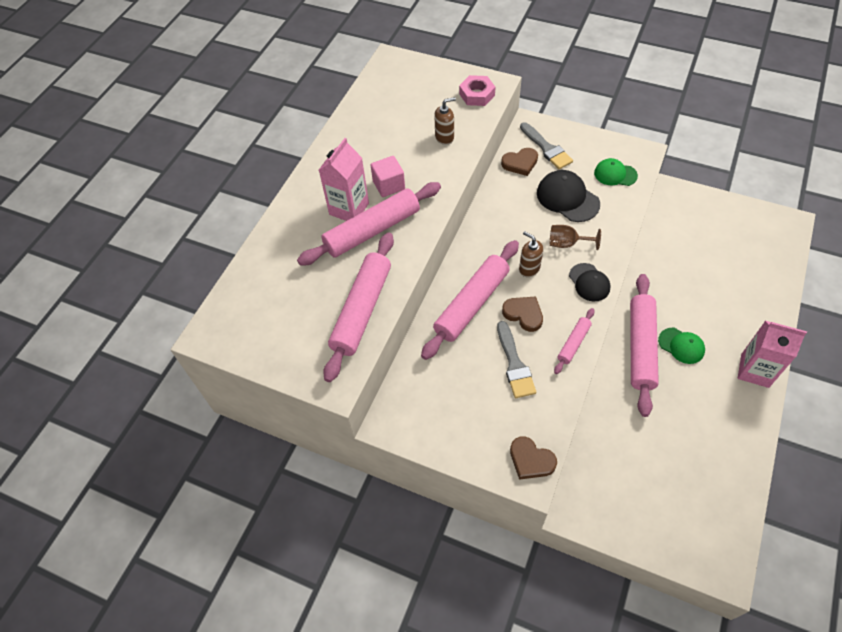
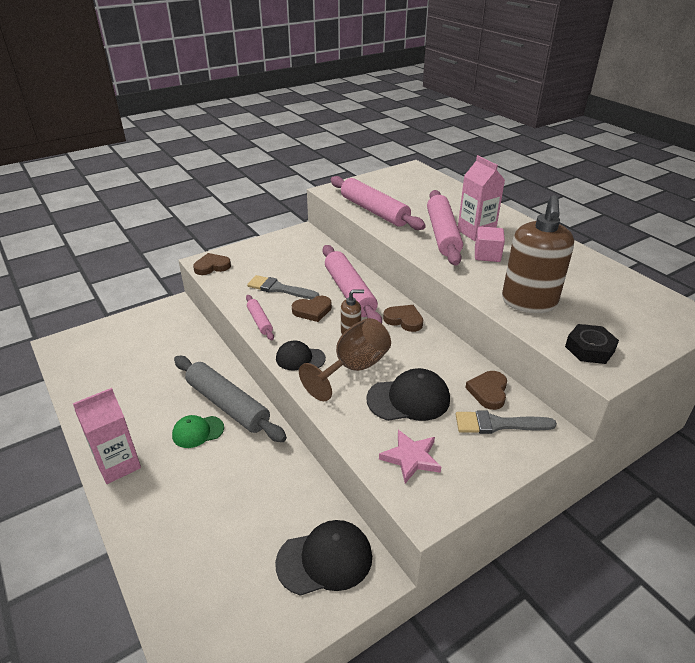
camera: 120 degrees right, 20 degrees down
(444, 137) = (529, 302): brown soap dispenser -> brown soap dispenser, size x2.08
(477, 95) = (589, 349): pink nut -> black nut
(480, 244) = (404, 320): none -> brown heart
(567, 243) = (353, 368): brown goblet -> brown goblet, size x1.70
(615, 174) = (411, 458): green cap -> pink star
(641, 347) = (227, 405): pink rolling pin -> grey rolling pin
(686, 214) = (325, 559): none -> black cap

